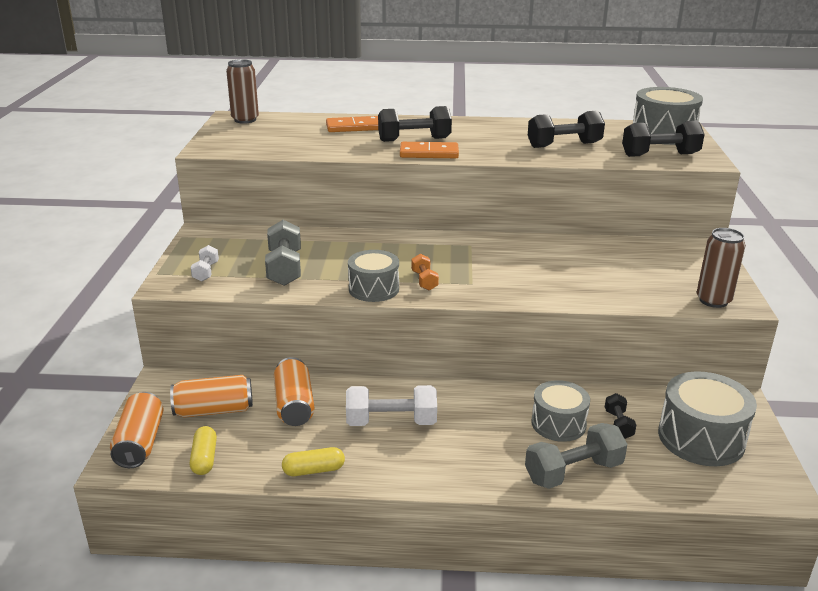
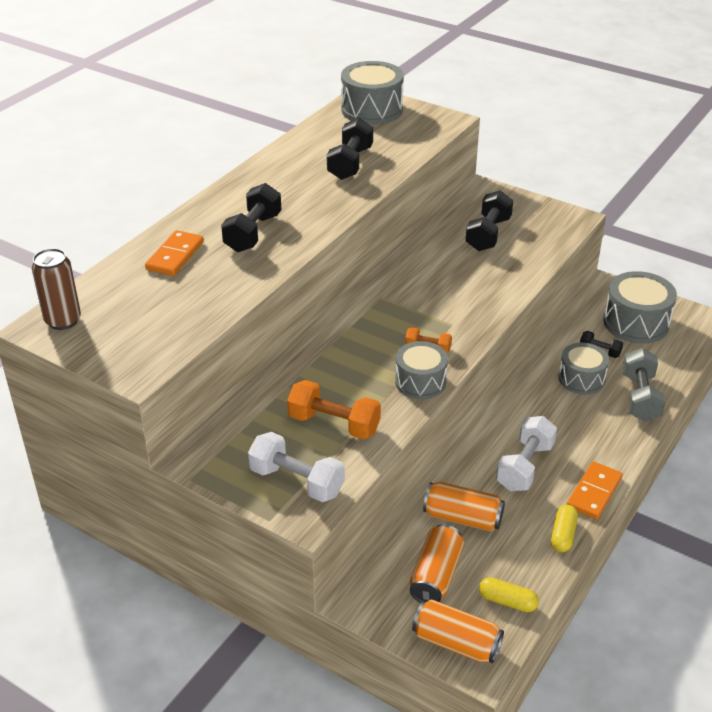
camera: 60 degrees left, 10 degrees up
(206, 272) = (296, 481): white dumbbell -> white dumbbell, size x1.84
(285, 268) = (334, 424): grey dumbbell -> orange dumbbell
(429, 153) = (299, 237): orange domino -> orange domino (594, 492)
(660, 155) = (416, 132): black dumbbell -> black dumbbell (488, 234)
(713, 300) = (564, 226): brown can -> none

